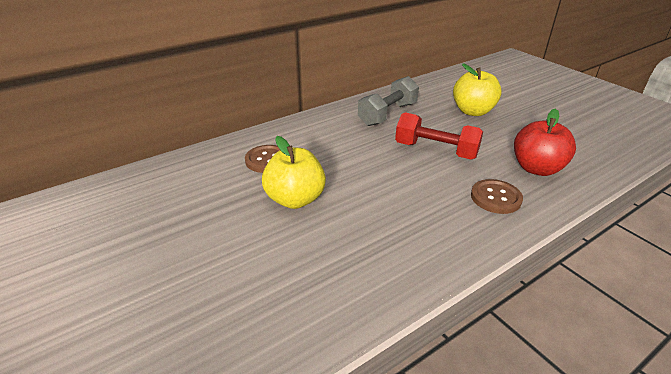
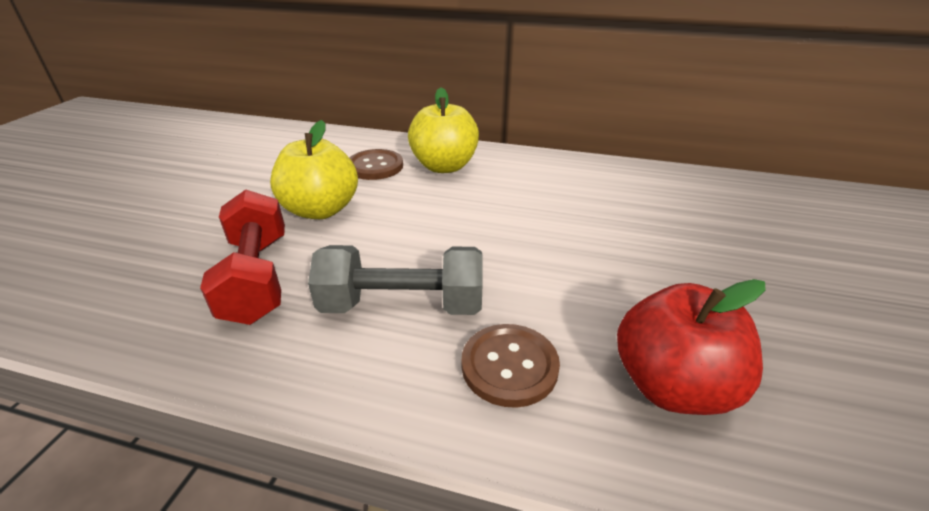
camera: 50 degrees right, 0 degrees up
(387, 114) = (586, 188): grey dumbbell -> grey dumbbell (402, 305)
(436, 150) = (558, 258): red dumbbell -> red dumbbell (257, 277)
(472, 111) = (729, 247): yellow apple -> yellow apple (444, 166)

